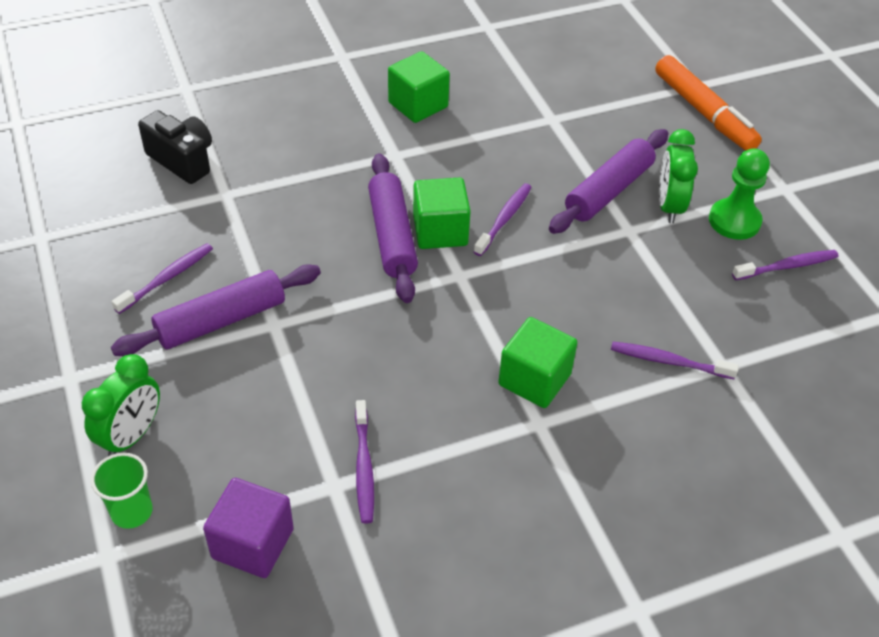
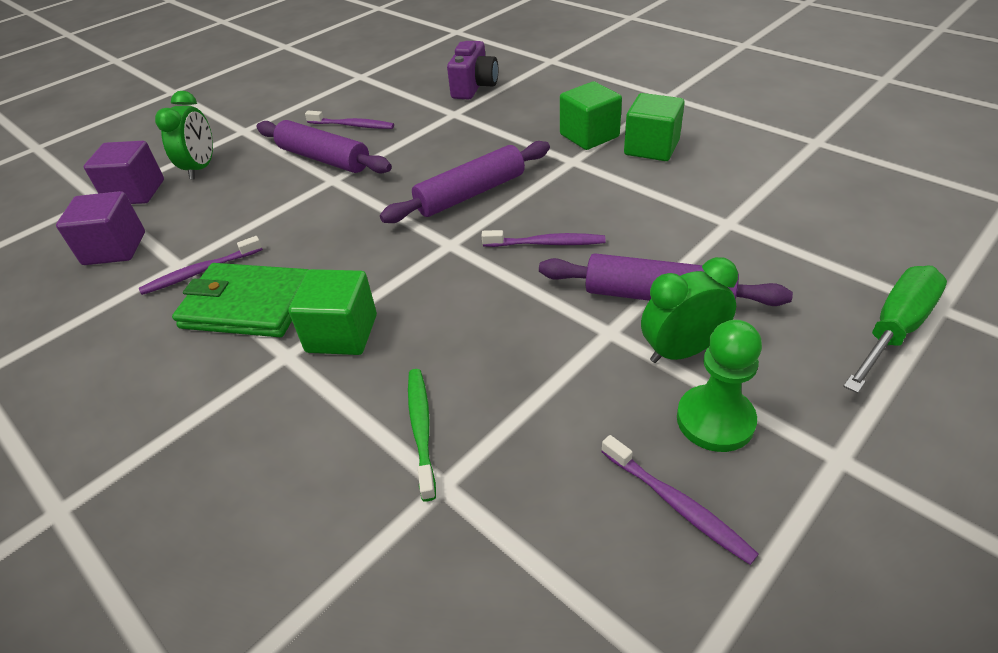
camera: 70 degrees right, 5 degrees down
(131, 436) = (201, 168): green clock -> green clock turned 90 degrees counterclockwise
(132, 511) = (136, 192): green cup -> purple cube
(182, 160) = (474, 87): black camera -> purple camera
(440, 231) = (498, 215): green cube -> green cube (589, 136)
(448, 437) = (247, 305): none -> green wallet
(669, 361) = (421, 429): purple toothbrush -> green toothbrush
(704, 112) = (894, 329): orange marker -> green screwdriver

